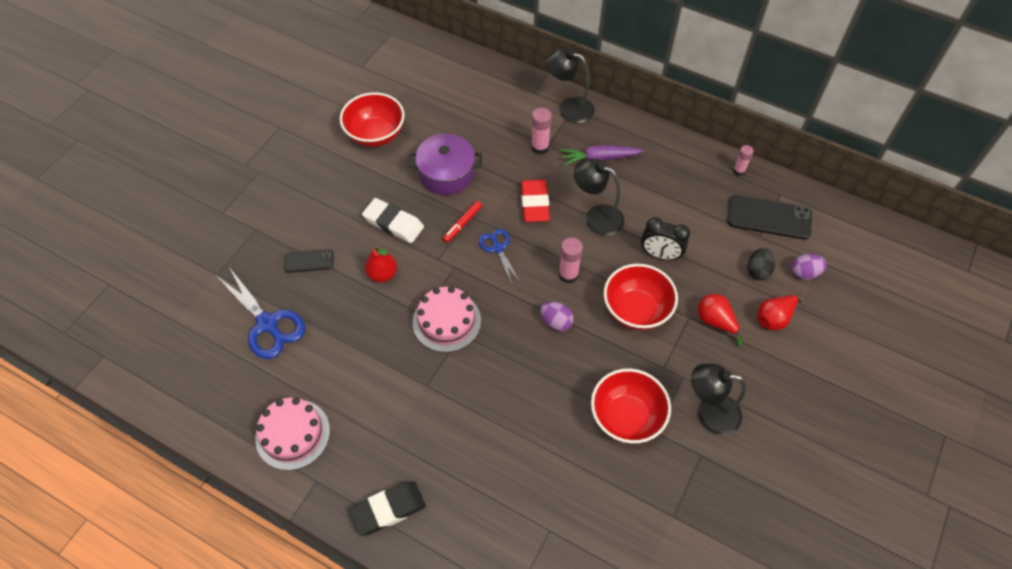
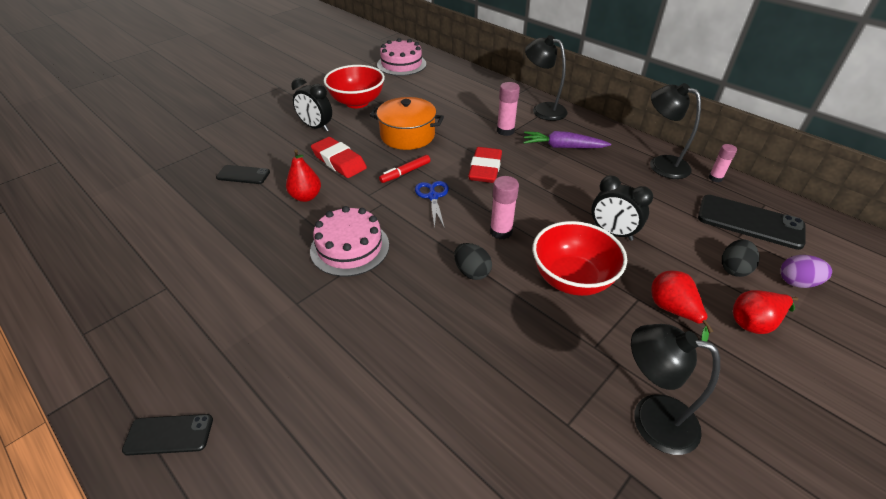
camera: 15 degrees right, 15 degrees down
(267, 324) = (170, 215): blue scissors -> none
(292, 434) = (120, 319): pink cake -> pink cake (401, 64)
(349, 181) = (316, 127): none -> black clock
(388, 509) = (169, 435): black eraser -> black phone
(393, 223) = (339, 161): white eraser -> red eraser
(446, 174) = (407, 135): purple pot -> orange pot
(556, 322) = (472, 272): purple egg -> black egg
(596, 217) = (547, 189): black lamp -> black lamp (661, 164)
(626, 417) = (530, 396): red bowl -> none

